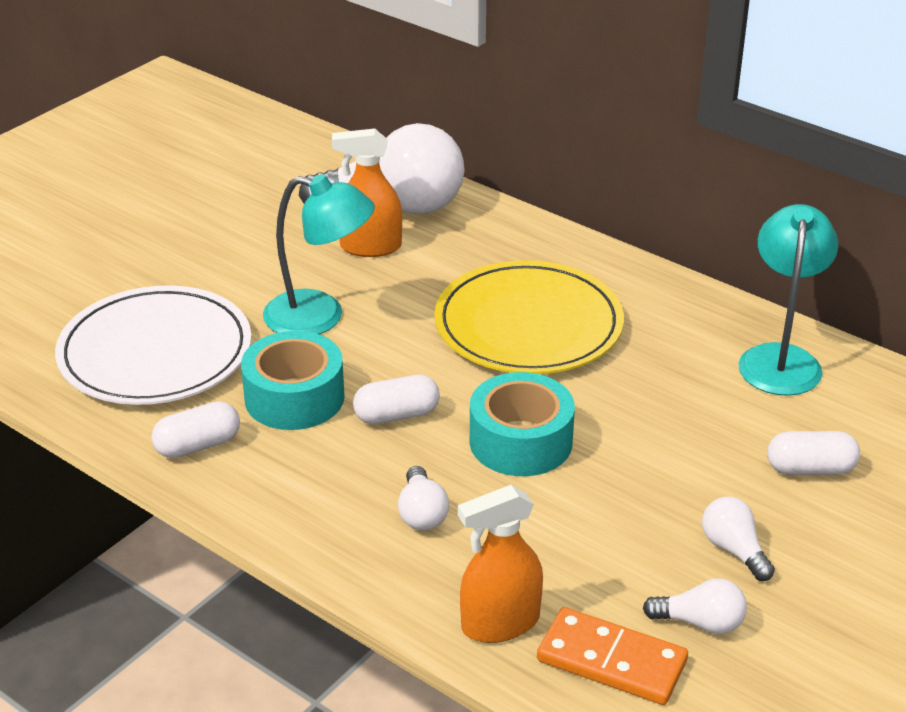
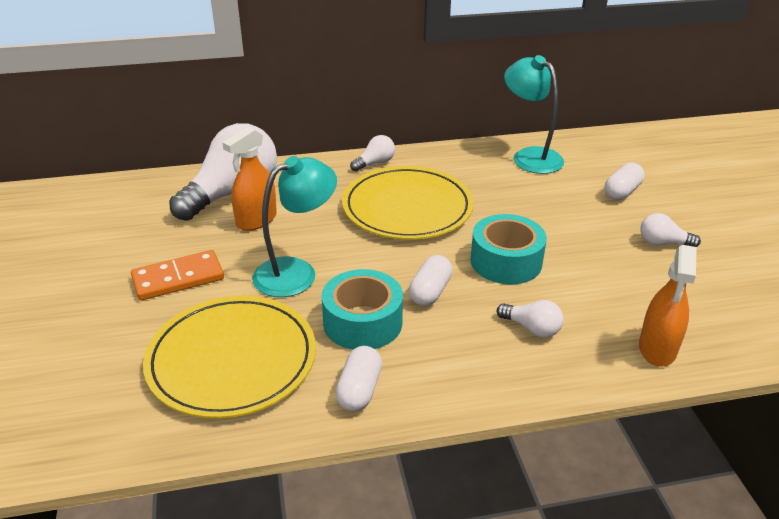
camera: 50 degrees left, 0 degrees up
(155, 353) = (232, 360): white plate -> yellow plate
(612, 660) = (719, 325): orange domino -> orange domino (178, 278)
(700, 622) = (711, 281): white light bulb -> white light bulb (375, 163)

